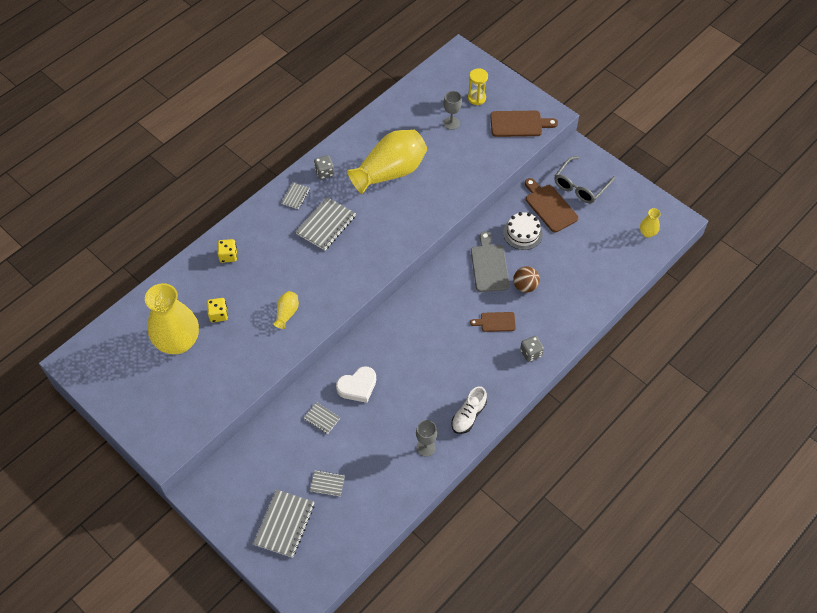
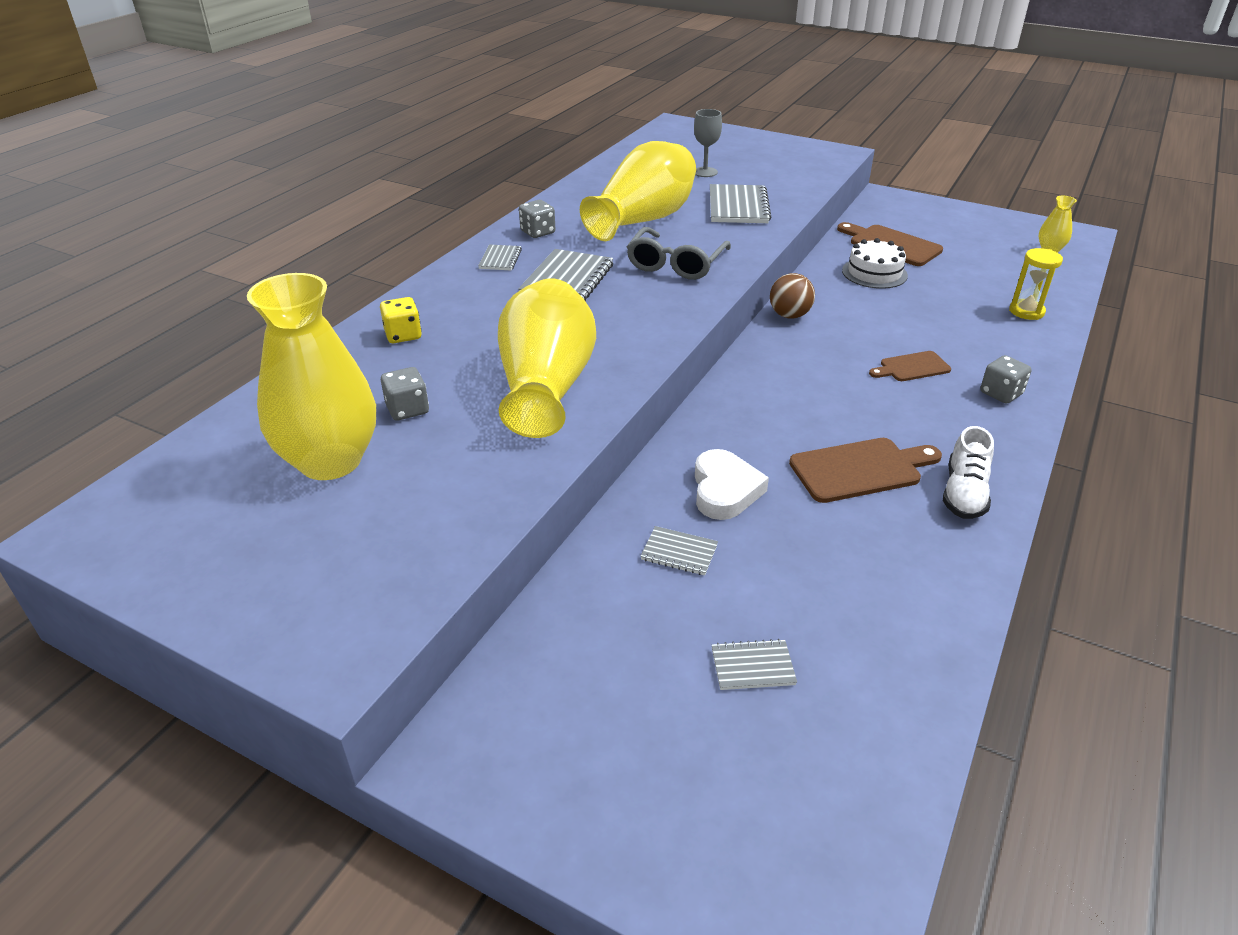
camera: 15 degrees left, 20 degrees down
(218, 314) = (407, 409): yellow dice -> grey dice
(284, 524) = (692, 777): grey notebook -> grey notebook (738, 207)
(287, 313) = (546, 387): yellow vase -> yellow vase, size x2.33
(357, 386) = (725, 490): white heart -> white heart turned 45 degrees counterclockwise
(426, 447) = (920, 558): grey goblet -> none
(476, 98) = (725, 151): yellow hourglass -> yellow hourglass (1026, 311)
(489, 265) = (850, 310): grey cutting board -> none
(519, 124) = (800, 163): brown cutting board -> brown cutting board (860, 469)
(525, 286) = (924, 322): brown ball -> brown ball (789, 315)
(580, 185) = (917, 222): grey glasses -> grey glasses (676, 264)

